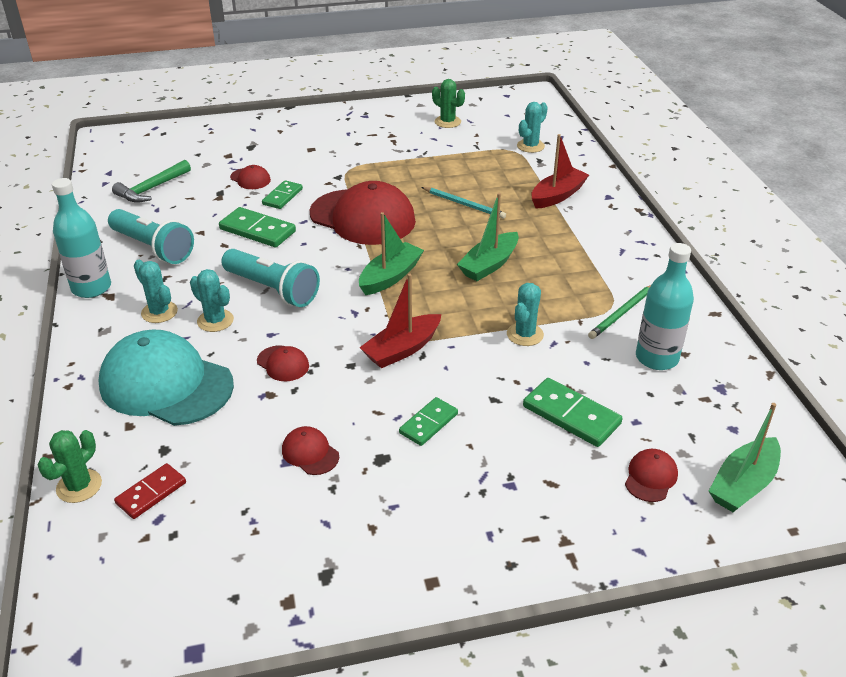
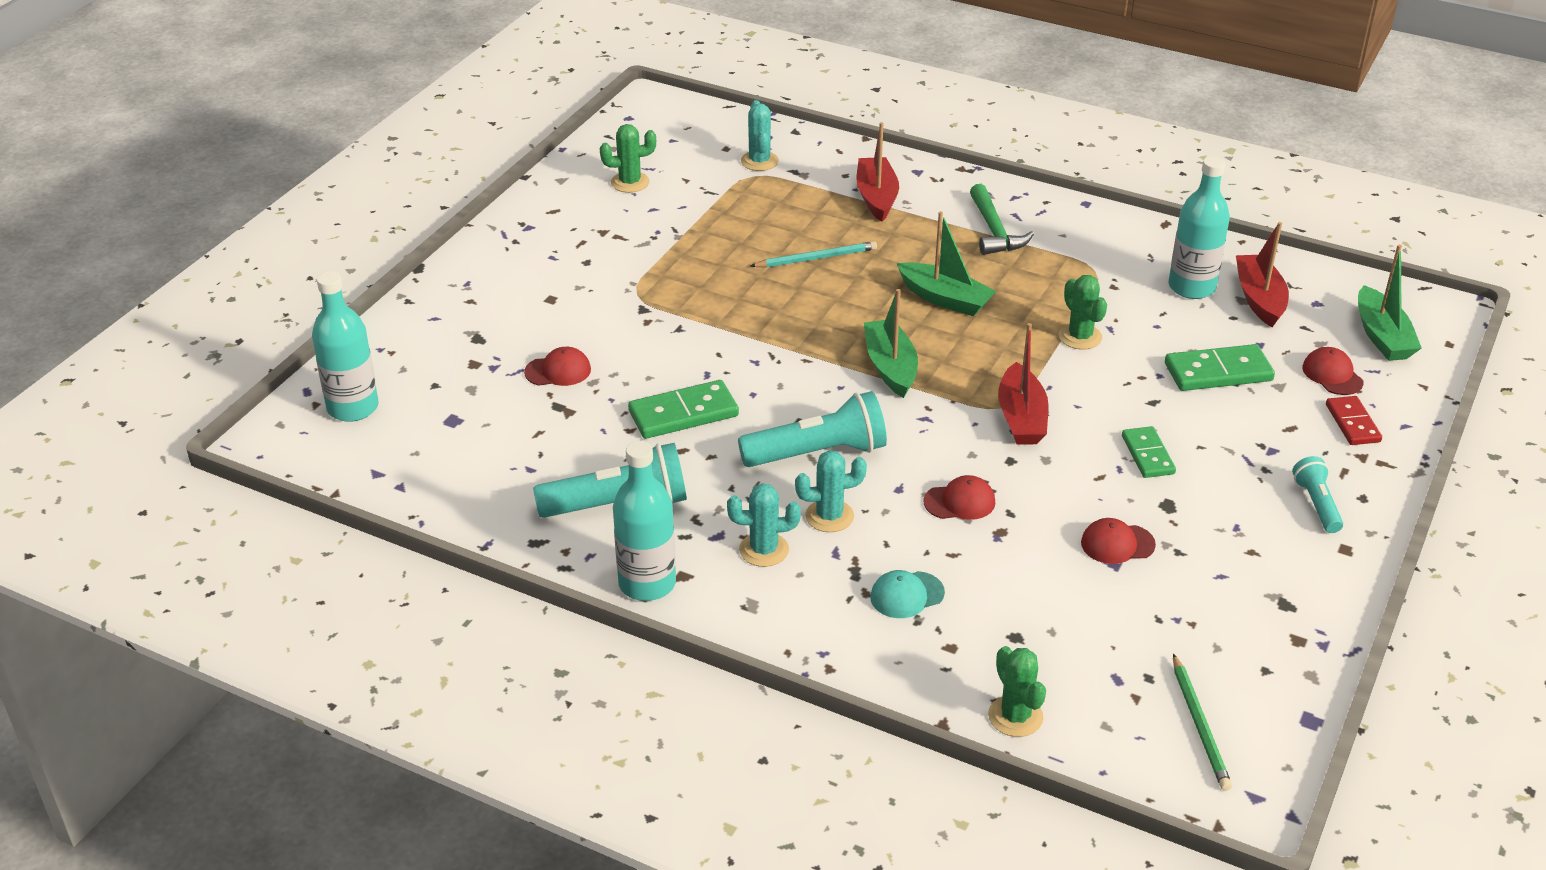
camera: 50 degrees left, 0 degrees up
(151, 189) = (472, 454): green hammer -> green hammer (994, 231)
(151, 493) = (1075, 670): red domino -> red domino (1352, 423)
(154, 143) = (353, 408): none -> turquoise bottle
(166, 384) = (906, 595): turquoise cap -> turquoise cap, size x0.42
(282, 197) = (633, 365): green domino -> none
(363, 217) = (754, 332): red cap -> none
(470, 539) = (1316, 504): none -> turquoise flashlight
(489, 265) = (945, 299): green boat -> green boat turned 45 degrees counterclockwise
(525, 334) = (1080, 337): turquoise cactus -> green cactus
(622, 313) = (1110, 269): green pencil -> green pencil (1200, 725)
(692, 396) = (1259, 299): none -> red boat

